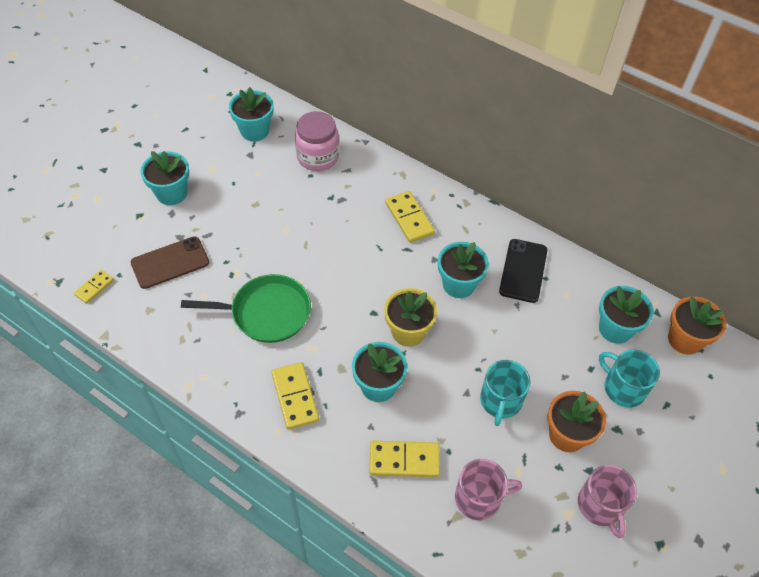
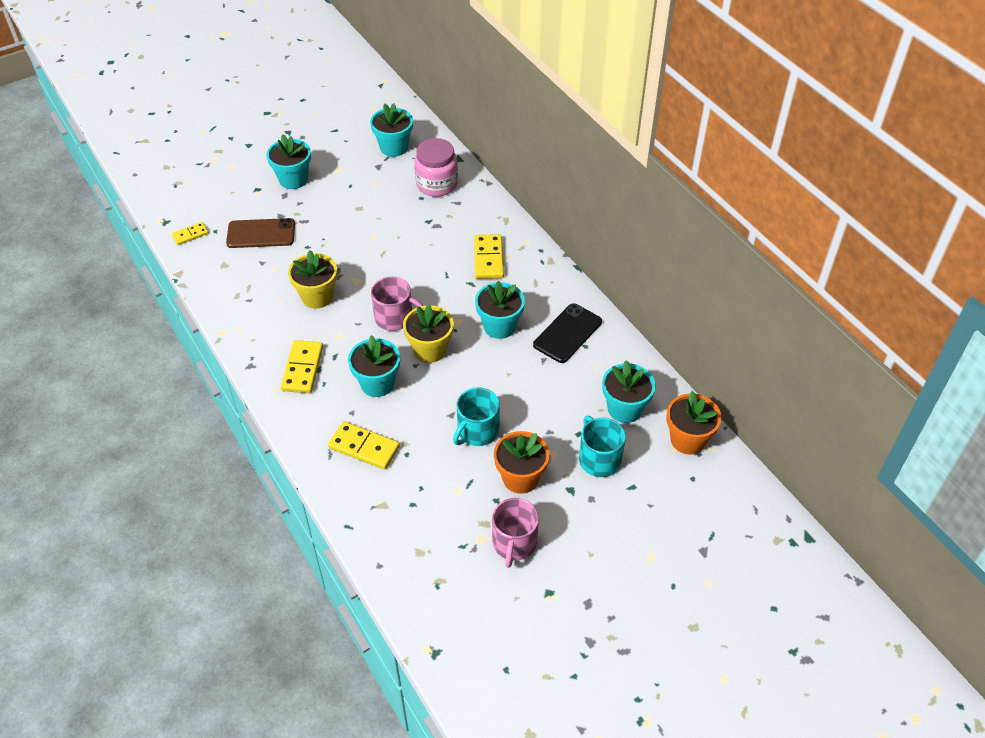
camera: 25 degrees right, 5 degrees down
(266, 313) = (317, 297): green pan -> yellow flower pot
(479, 498) = (410, 498): pink mug -> pink mug (395, 318)

